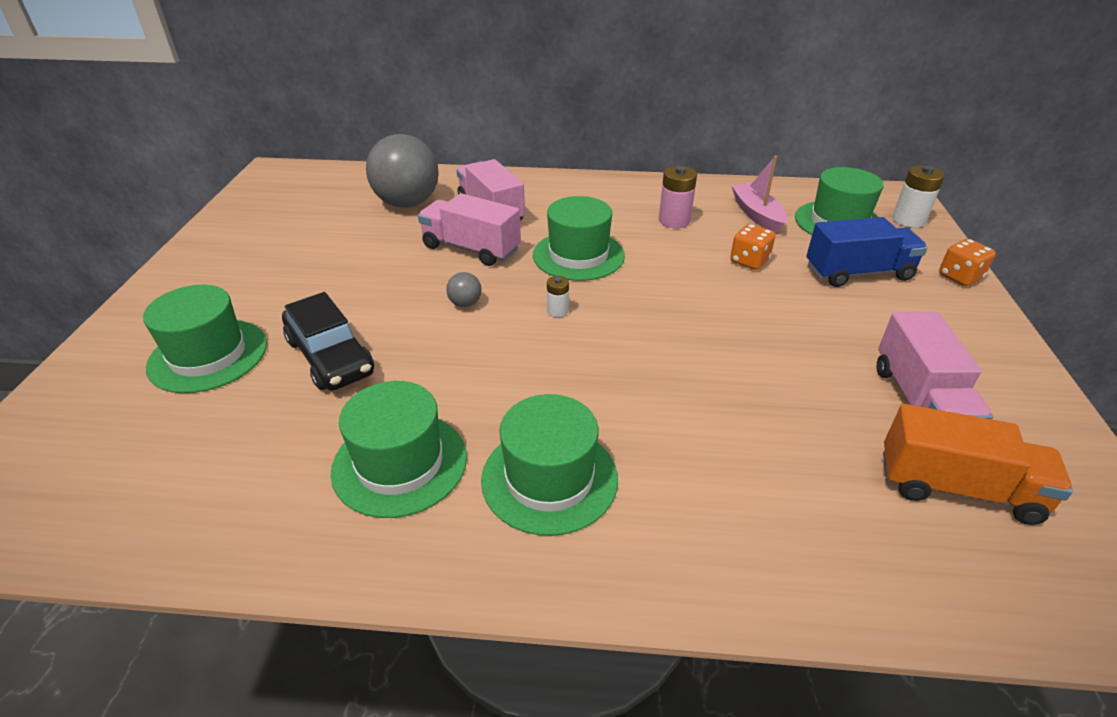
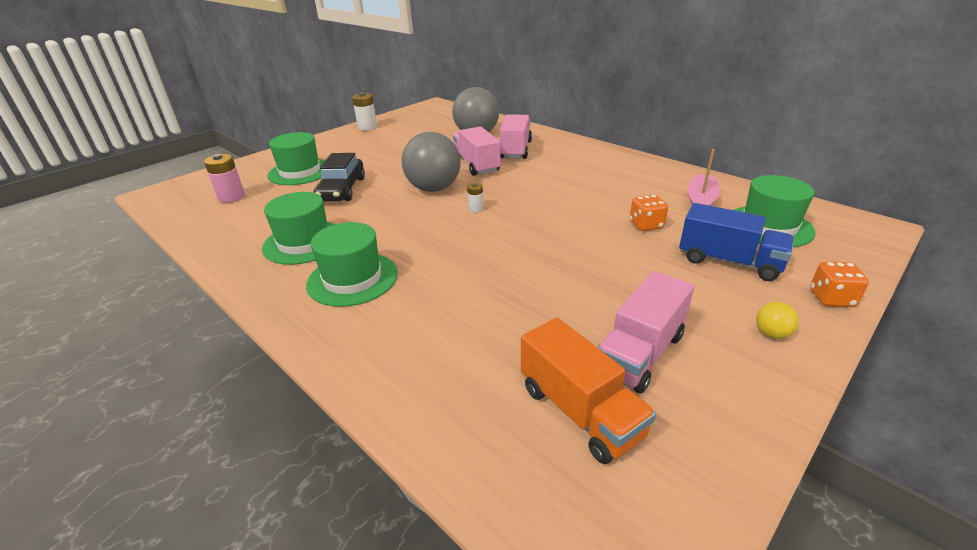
camera: 40 degrees right, 5 degrees down
(465, 303) = (434, 189): grey ball -> grey ball, size x2.48
(578, 255) = (532, 186): green hat -> none
(674, 220) = (627, 186): pink battery -> pink battery (231, 197)
(908, 220) = (848, 245): white battery -> white battery (367, 127)
(969, 330) = (771, 334): none -> yellow ball

